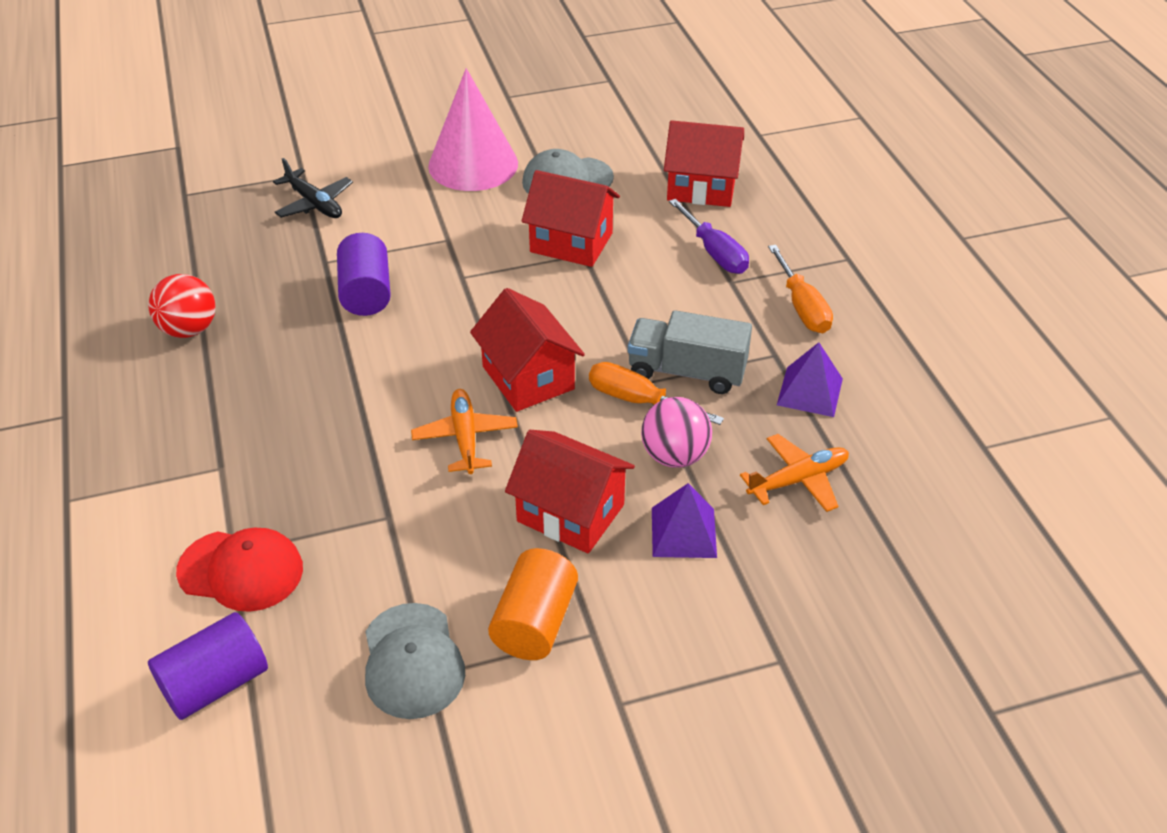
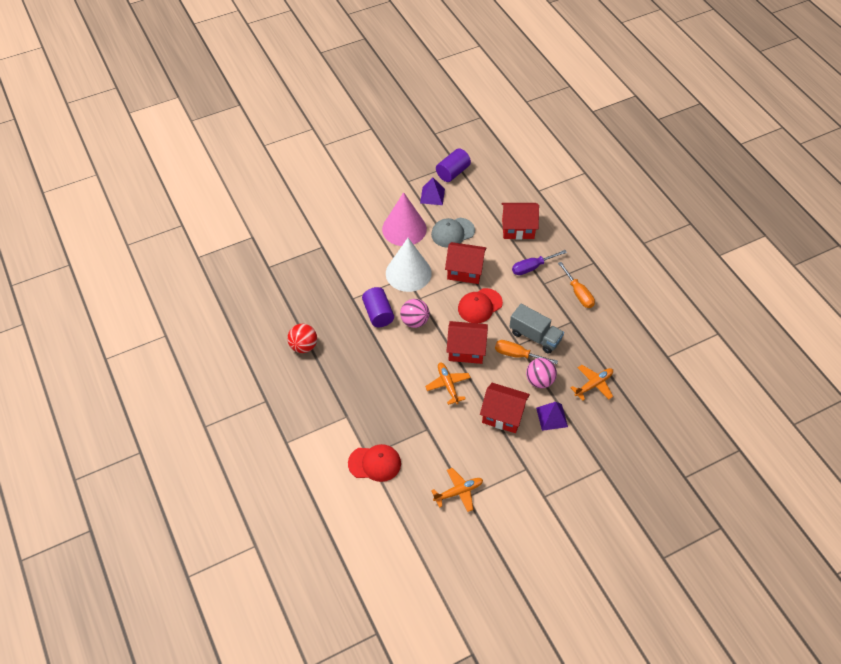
camera: 10 degrees left, 10 degrees up
(215, 683) = (383, 514): purple cylinder -> purple cylinder (453, 172)
(314, 204) = (335, 264): black plane -> none
(412, 661) = (458, 492): grey cap -> orange plane
(436, 314) = (414, 321): none -> pink ball
(454, 233) = (408, 273): none -> white cone
(528, 378) = (466, 350): red house -> red house turned 45 degrees counterclockwise
(535, 622) = (502, 467): orange cylinder -> none
(583, 304) = (480, 306): none -> red cap
(687, 372) = (535, 336): grey truck -> grey truck turned 150 degrees counterclockwise
(714, 252) = (532, 267): purple screwdriver -> purple screwdriver turned 105 degrees clockwise
(809, 391) = (590, 339): purple pyramid -> purple pyramid (432, 196)

